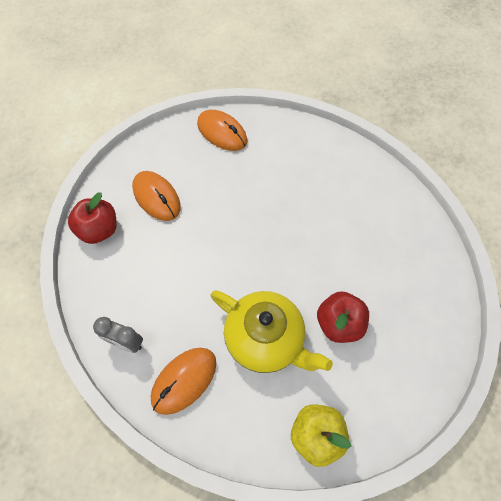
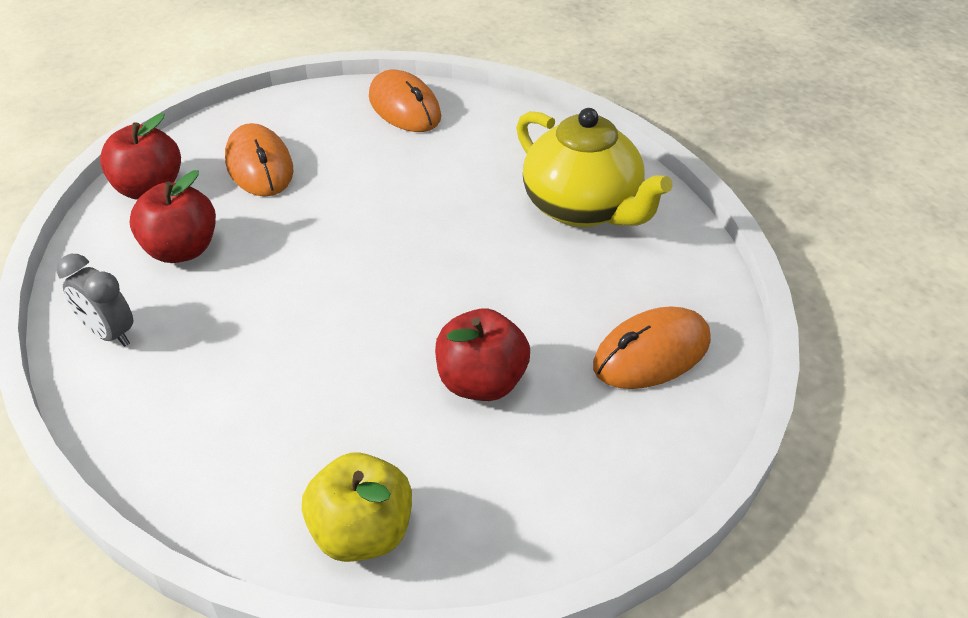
camera: 15 degrees right, 20 degrees down
(139, 272) = (182, 250): none -> red apple
(184, 380) = (174, 403): orange mouse -> orange mouse (651, 353)
(265, 339) = (340, 377): yellow teapot -> yellow teapot (582, 208)

